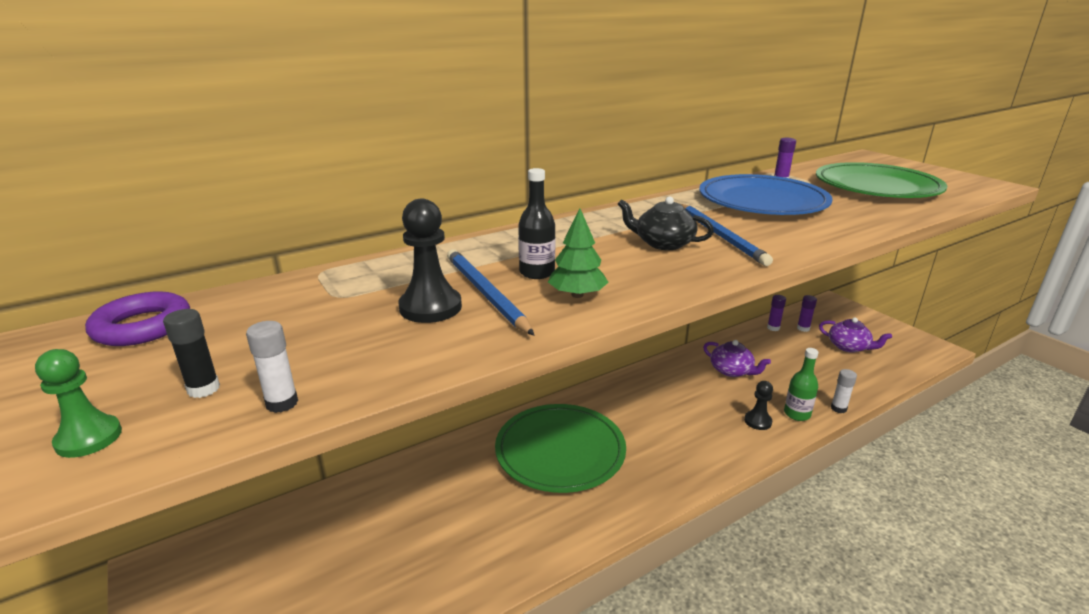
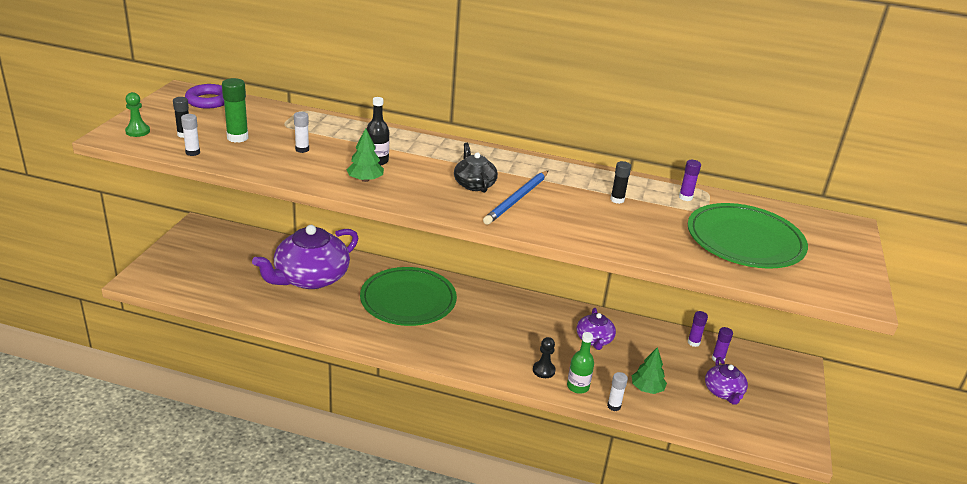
camera: 45 degrees right, 5 degrees up
(308, 343) = (237, 137): none -> green glue stick
(427, 510) = (310, 278): none -> purple teapot
(430, 307) = (302, 149): black pawn -> white glue stick
(485, 293) = (334, 157): blue pencil -> none
(762, 201) = (617, 200): blue plate -> black glue stick
(822, 379) = (647, 388): none -> green tree

